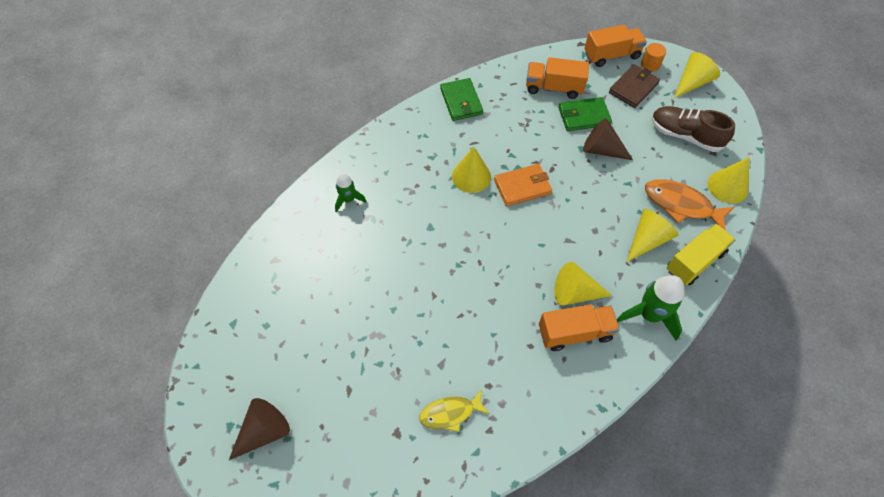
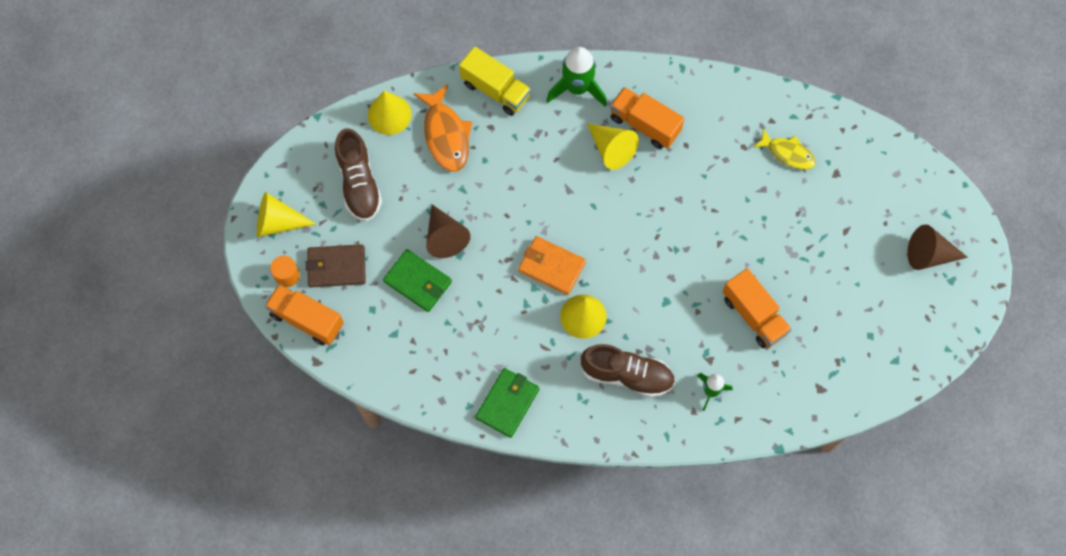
camera: 135 degrees left, 10 degrees up
(409, 167) = (627, 375): none -> brown shoe
(554, 88) = (406, 336): orange truck -> orange truck (753, 315)
(647, 240) = (508, 135): yellow cone -> none
(694, 261) = (495, 90): yellow truck -> yellow truck turned 150 degrees counterclockwise

